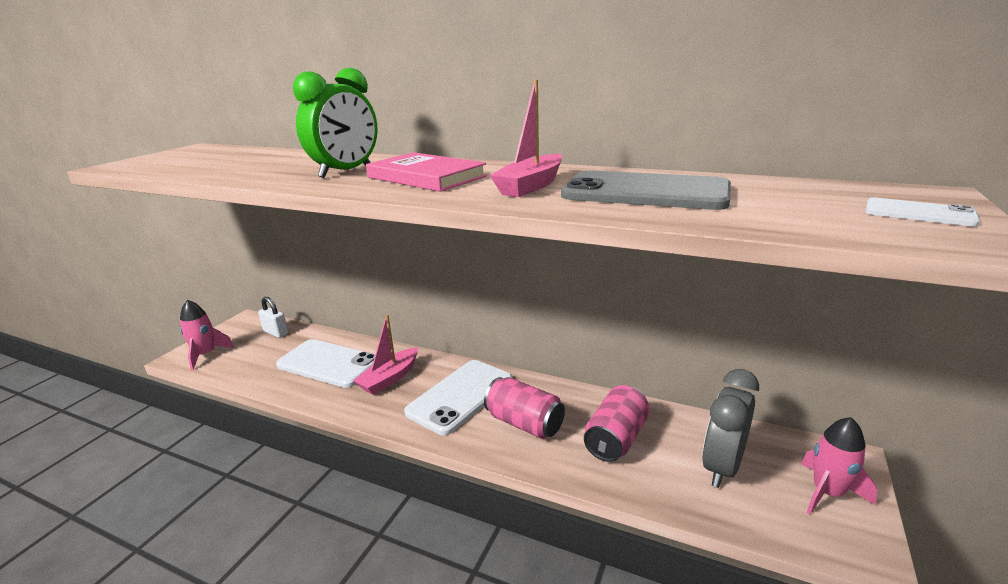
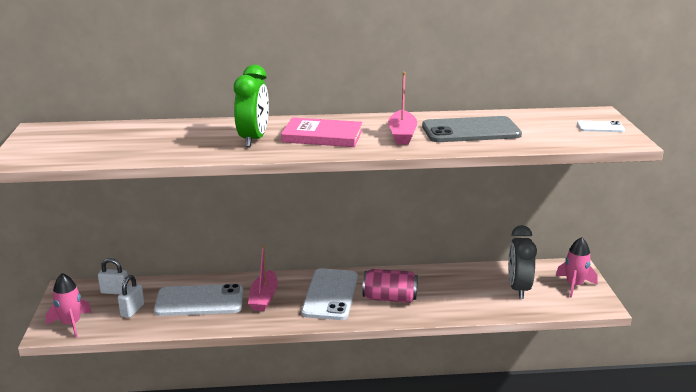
camera: 30 degrees left, 0 degrees up
(265, 356) = (132, 310): none -> white padlock
(616, 438) = (452, 291): pink can -> none

